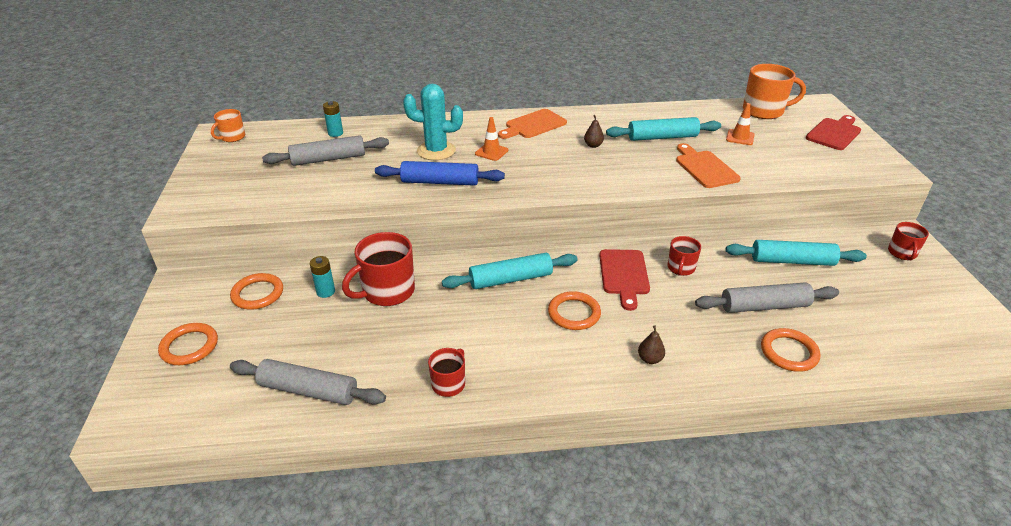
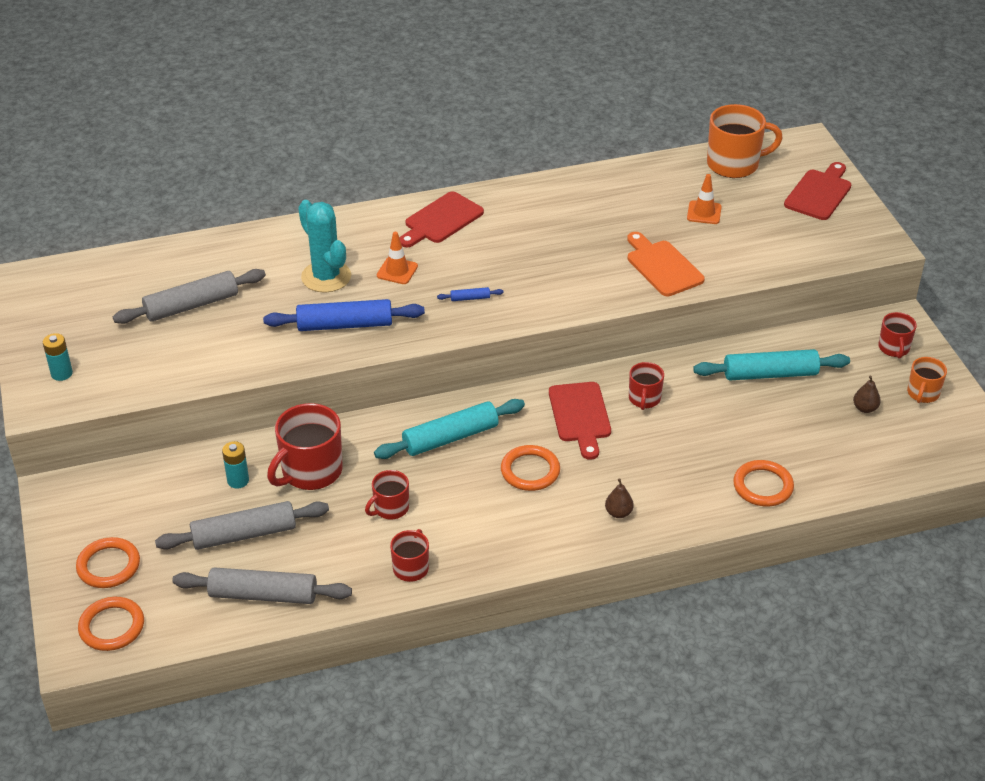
camera: 10 degrees left, 5 degrees up
(232, 137) = (48, 284): orange mug -> orange mug (922, 393)
(257, 294) = (158, 494): orange ring -> orange ring (112, 626)
(335, 133) = (184, 262): turquoise battery -> turquoise battery (62, 373)
(436, 151) = (326, 277): turquoise cactus -> turquoise cactus turned 60 degrees clockwise
(445, 329) = (390, 508): none -> red mug
(533, 125) = (441, 220): orange cutting board -> red cutting board
(544, 174) = (470, 298): none -> blue rolling pin
(593, 145) = (523, 246): brown pear -> brown pear (865, 408)
(662, 137) = (608, 223): turquoise rolling pin -> none
(764, 306) = (738, 435): grey rolling pin -> grey rolling pin (244, 534)

